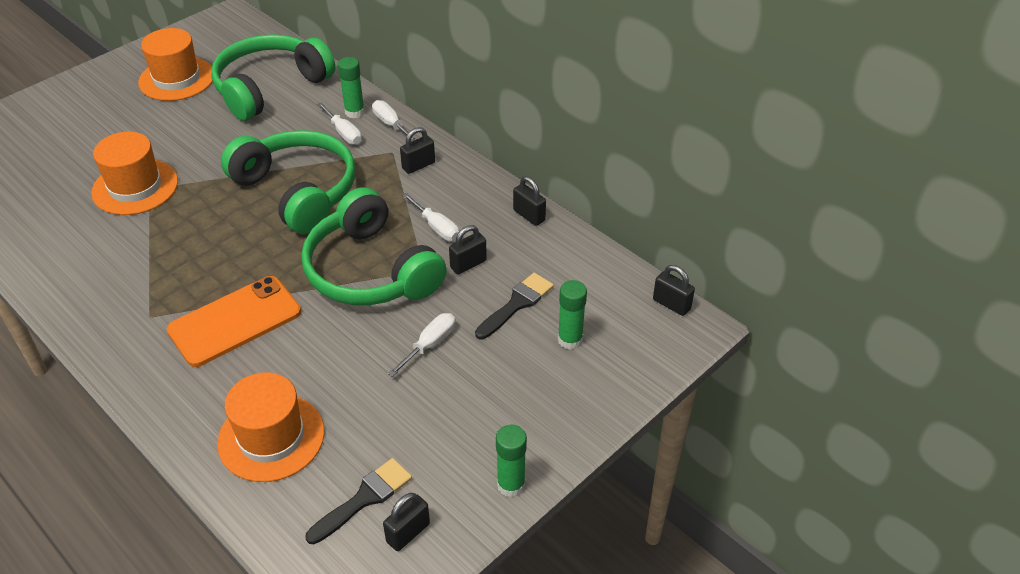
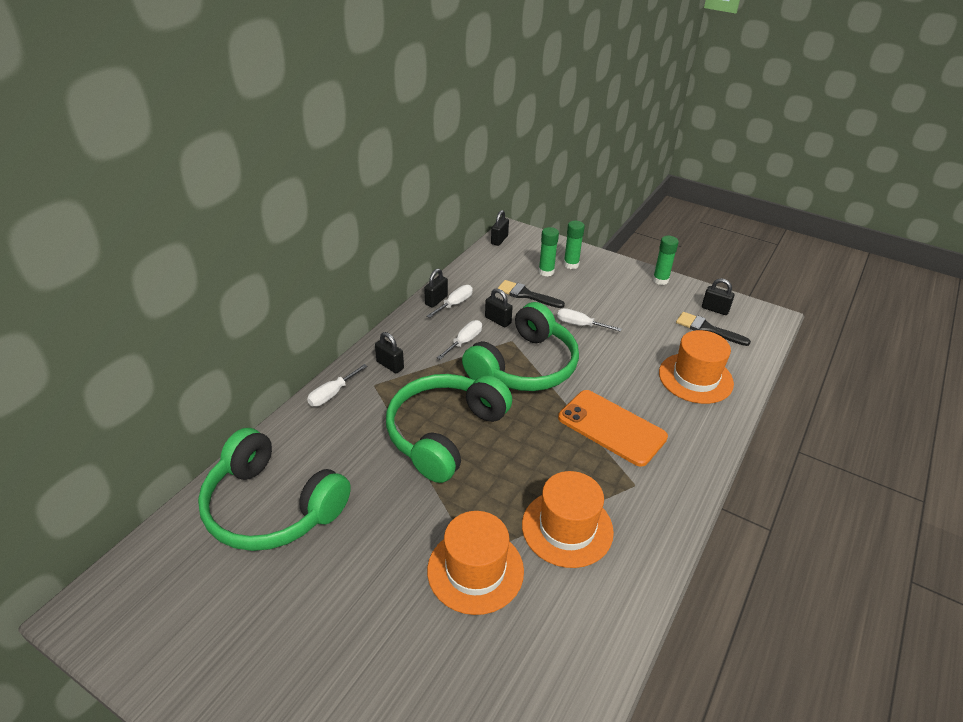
camera: 105 degrees left, 5 degrees down
(177, 79) = (253, 616): orange hat -> orange hat (567, 528)
(344, 133) = (350, 423): white screwdriver -> white screwdriver (455, 304)
(354, 112) = (314, 424): green glue stick -> green glue stick (571, 264)

